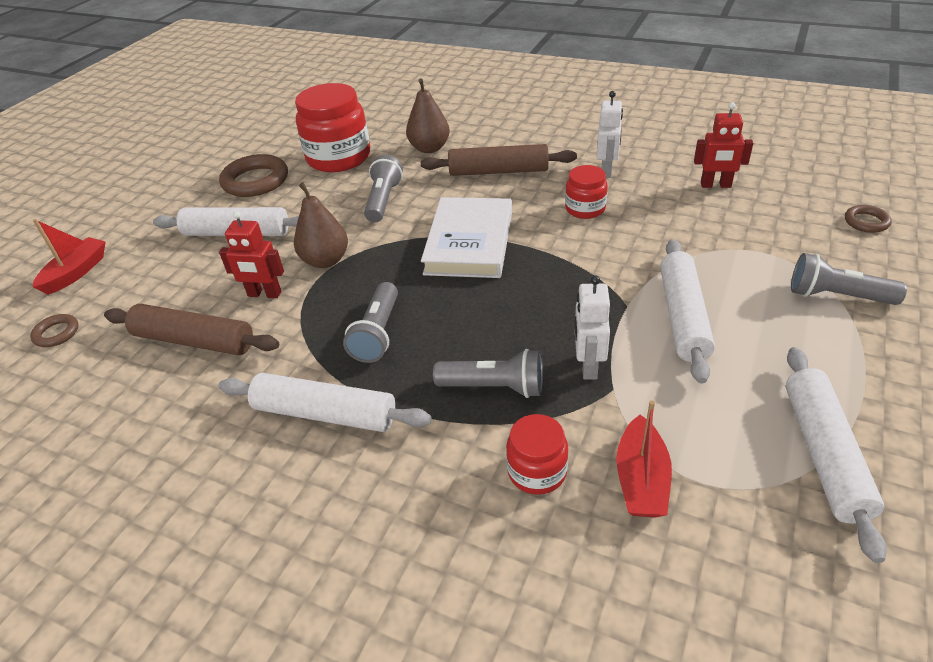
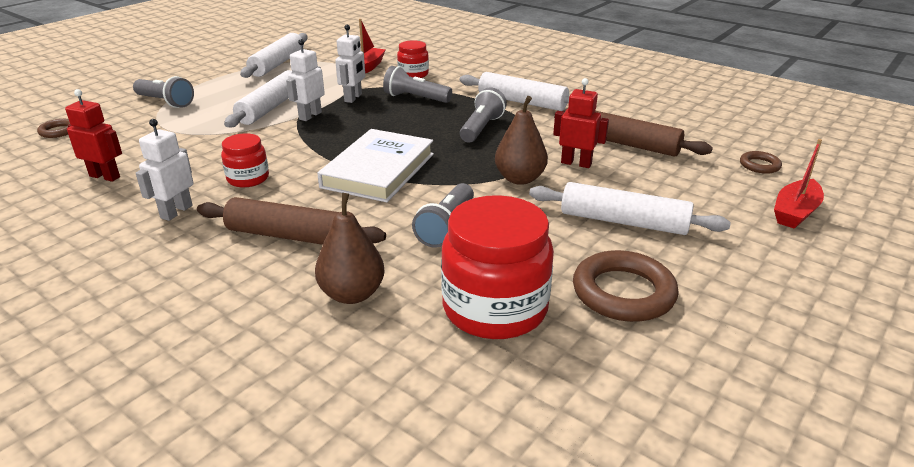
camera: 170 degrees left, 10 degrees down
(613, 310) = (310, 116): none -> white robot

